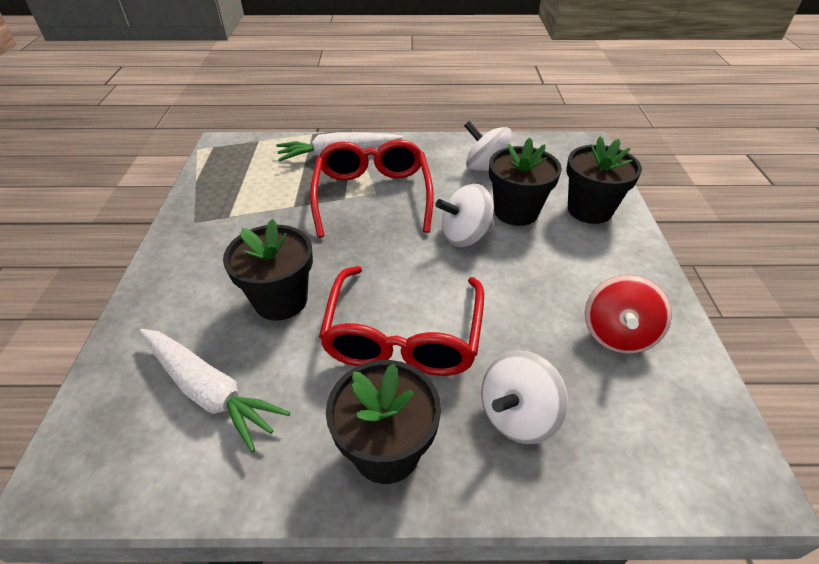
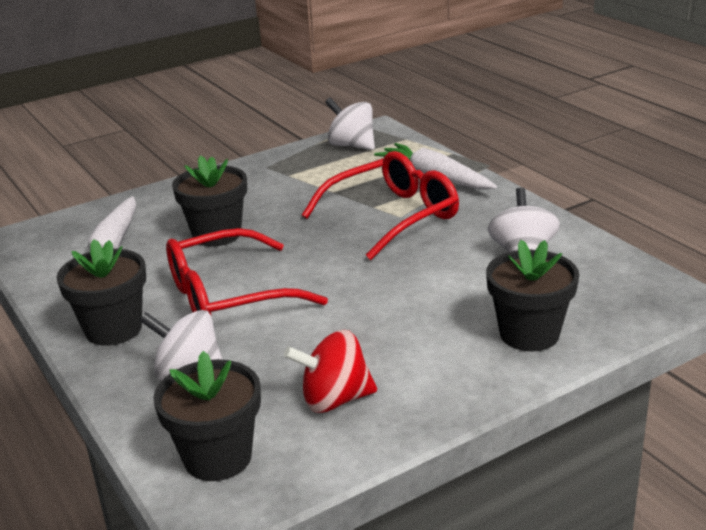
camera: 60 degrees right, 15 degrees down
(465, 236) = (389, 279): white spinning top -> white spinning top (351, 145)
(516, 211) = (465, 293): black flower pot -> black flower pot (217, 457)

